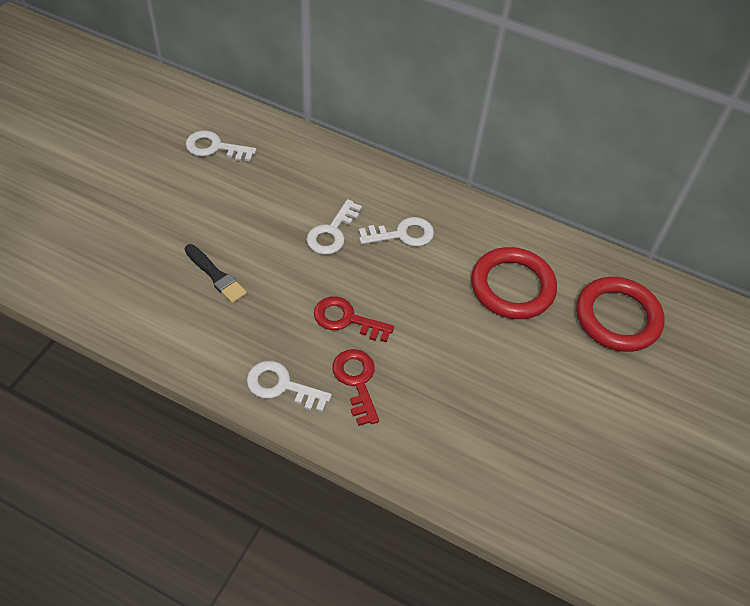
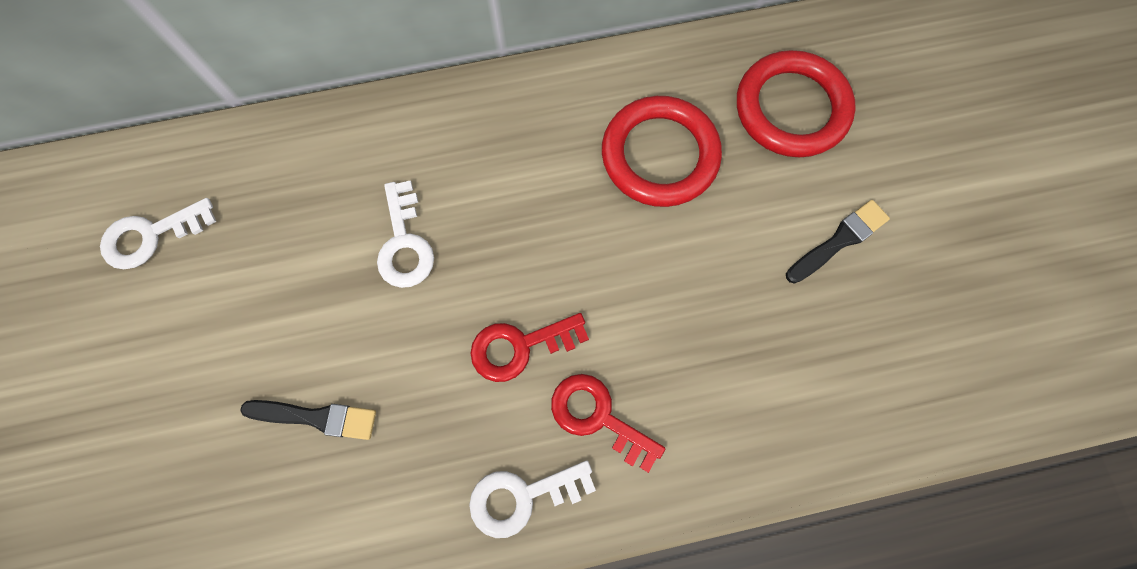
camera: 35 degrees left, 20 degrees up
(402, 234) = (487, 181): white key -> none
(583, 402) = (839, 241): none -> black brush

